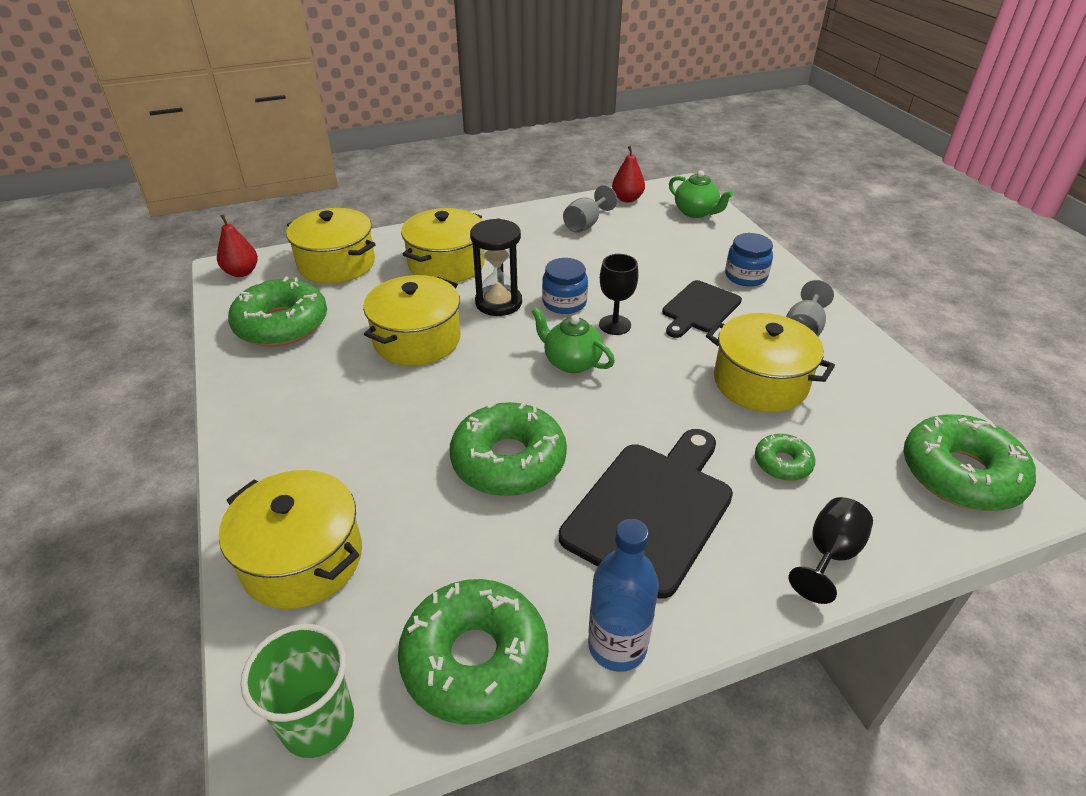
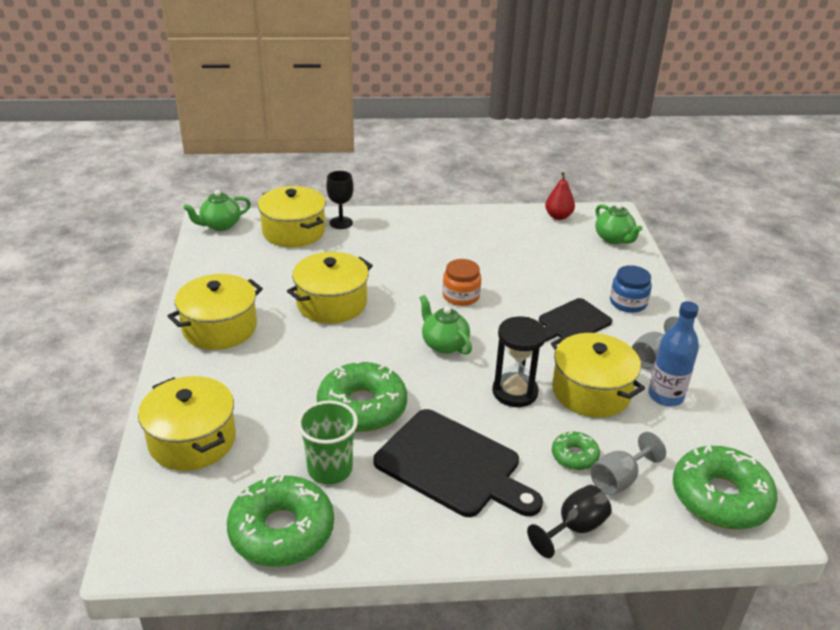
camera: 15 degrees right, 5 degrees down
(242, 272) = (220, 225): red pear -> green teapot
(282, 324) = (235, 272): green donut -> none
(318, 723) = (167, 541): green cup -> green cup (330, 469)
(446, 264) = (379, 247): yellow pot -> yellow pot (220, 328)
(498, 303) = (407, 286): black hourglass -> black hourglass (515, 392)
(564, 303) = (461, 296): blue jar -> orange jar
(586, 224) = (510, 233): grey goblet -> grey goblet (619, 479)
(615, 325) = (493, 322): black goblet -> black goblet (341, 223)
(617, 646) = (383, 548): blue bottle -> blue bottle (665, 396)
(651, 510) = (453, 465): black cutting board -> black cutting board turned 75 degrees clockwise

